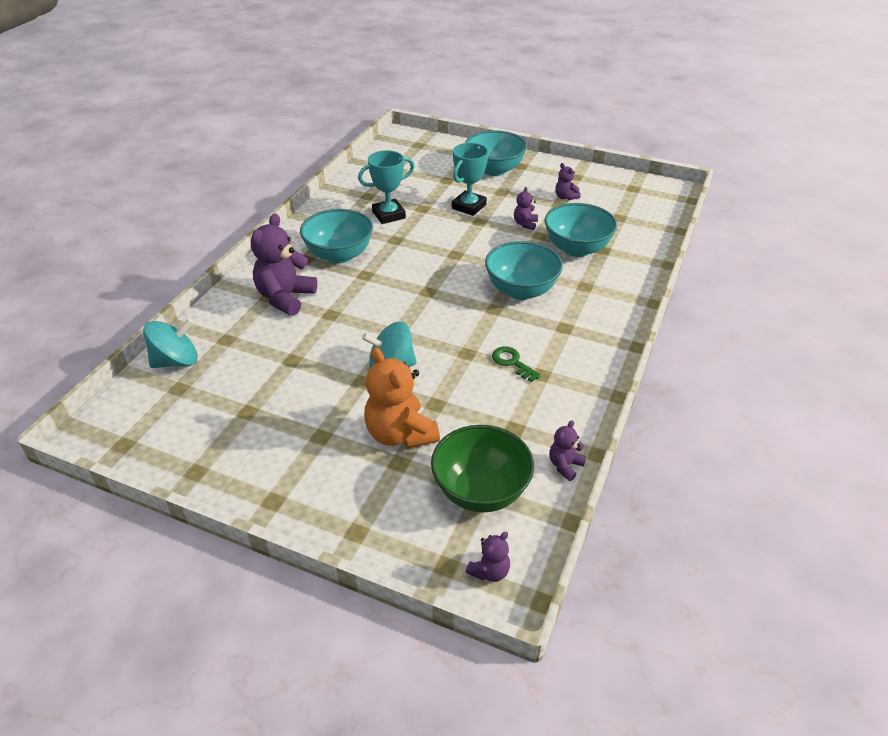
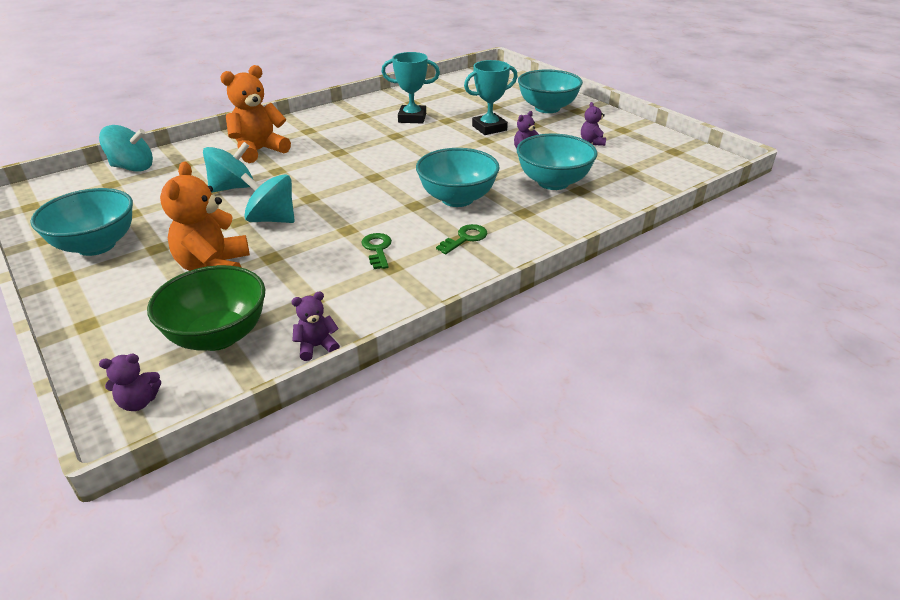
camera: 30 degrees right, 5 degrees down
(285, 298) = (259, 150): purple teddy bear -> orange teddy bear
(312, 347) = (233, 187): none -> turquoise spinning top
(339, 255) = (337, 134): turquoise bowl -> turquoise bowl (96, 245)
(567, 327) = (465, 238): none -> green key

